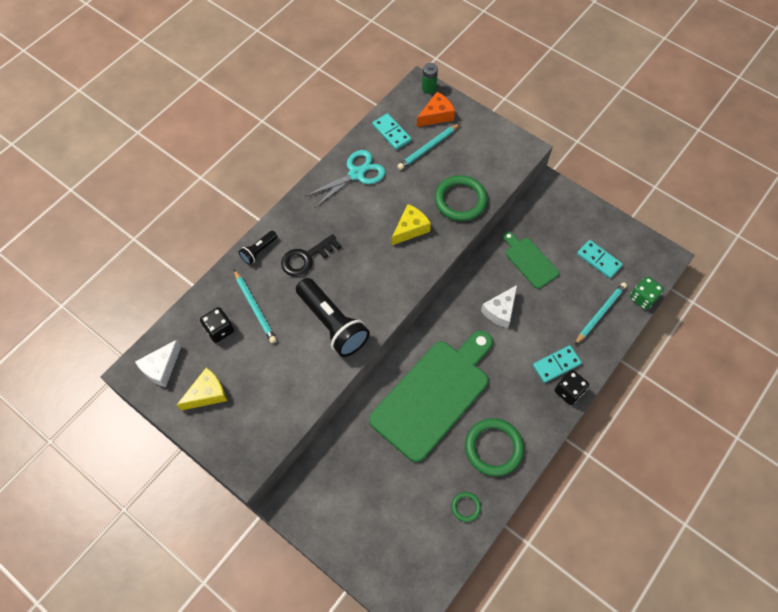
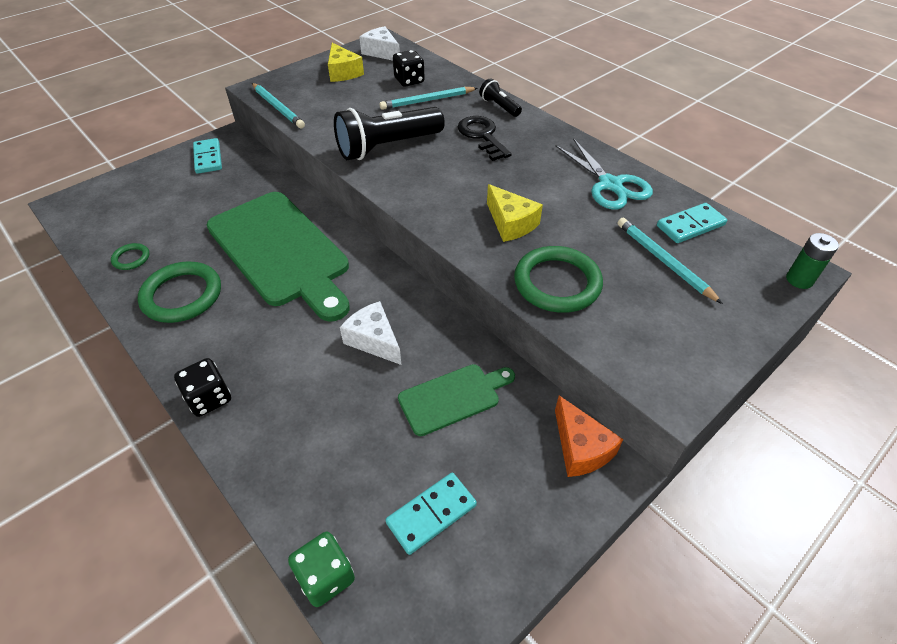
camera: 100 degrees right, 15 degrees down
(436, 115) = (737, 280): orange cheese -> orange cheese (580, 448)
(556, 365) = (258, 392): turquoise domino -> turquoise domino (208, 158)
(600, 313) = (321, 484): turquoise pencil -> turquoise pencil (278, 108)

